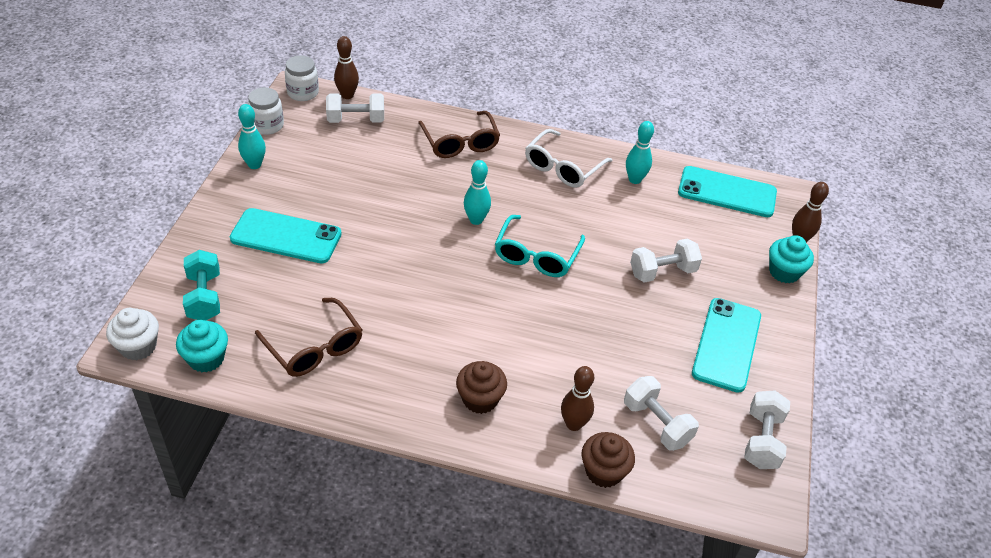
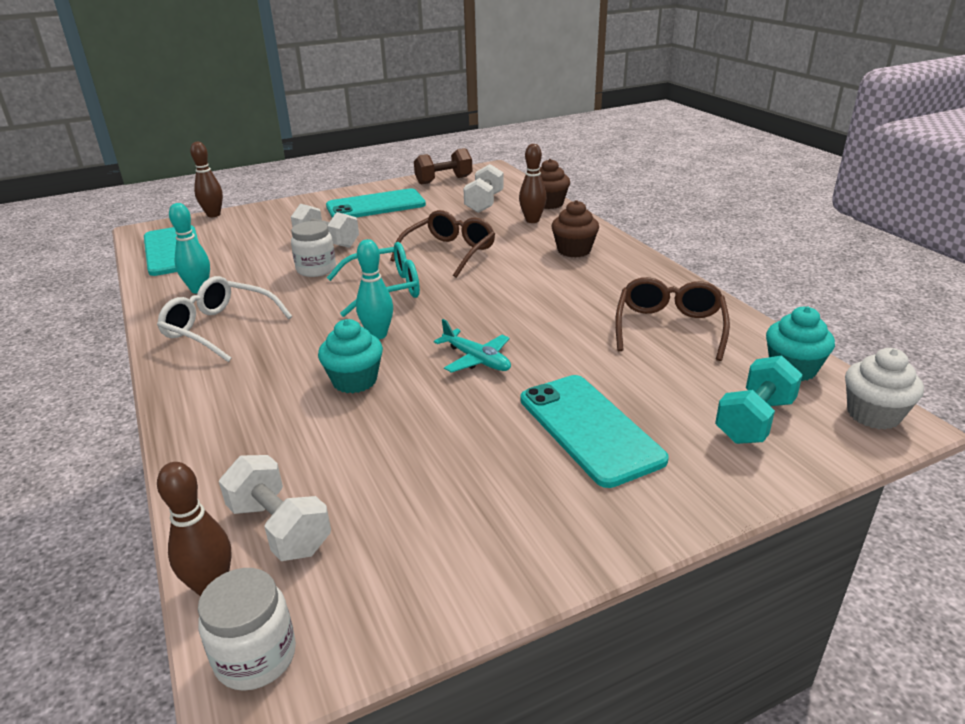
camera: 125 degrees left, 15 degrees down
(254, 165) = (518, 556): turquoise bowling pin -> none
(267, 125) = (409, 624): white jar -> white jar (316, 269)
(397, 240) = (476, 359): none -> turquoise plane
(460, 143) = (240, 408): brown glasses -> brown glasses (449, 252)
(563, 167) = (219, 328): white glasses -> white glasses turned 150 degrees counterclockwise
(762, 440) = (444, 180): white dumbbell -> brown dumbbell
(784, 272) = (264, 210): turquoise cupcake -> turquoise cupcake (354, 381)

